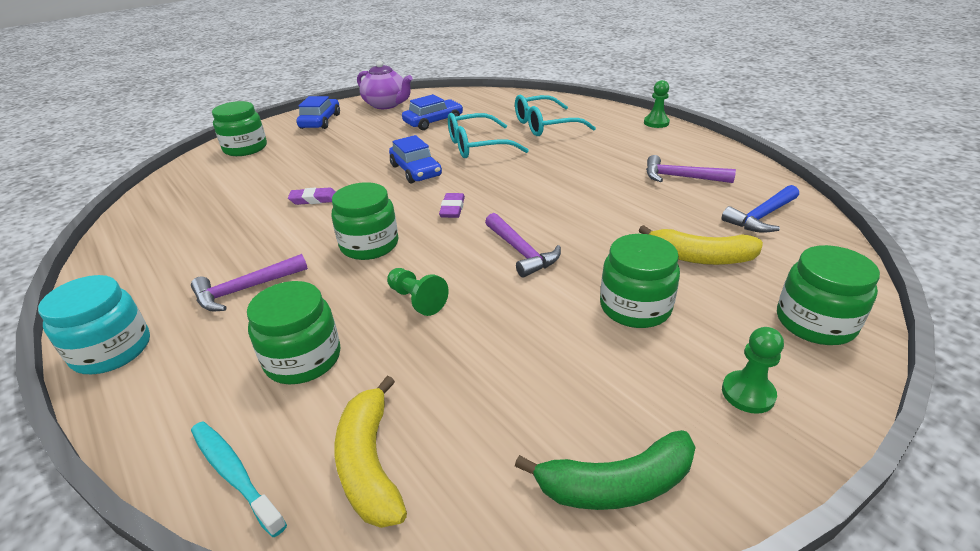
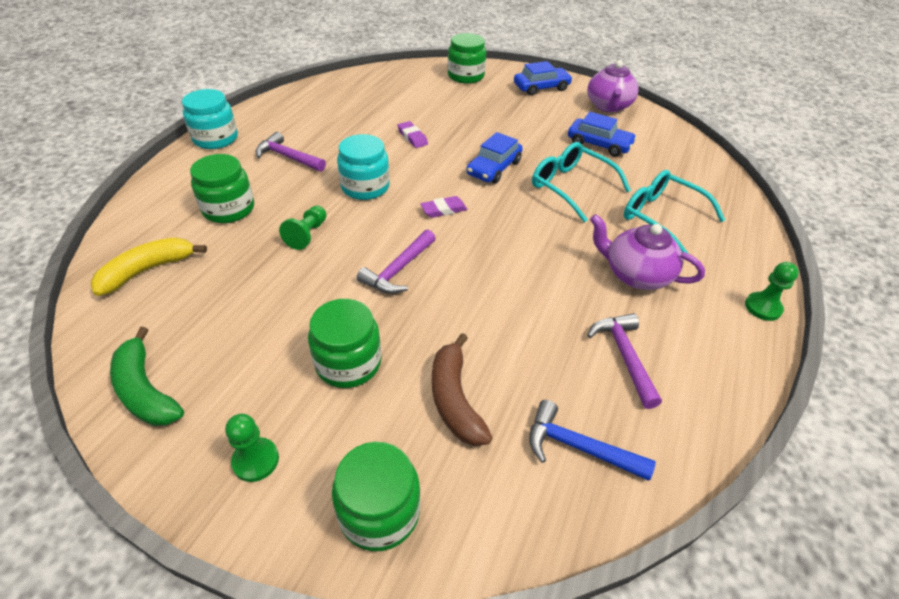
camera: 60 degrees right, 10 degrees up
(235, 474) = (133, 224): turquoise toothbrush -> none
(369, 245) = (365, 187): green jar -> turquoise jar
(600, 151) = (636, 274): none -> purple teapot
(700, 257) = (454, 399): yellow banana -> brown banana

